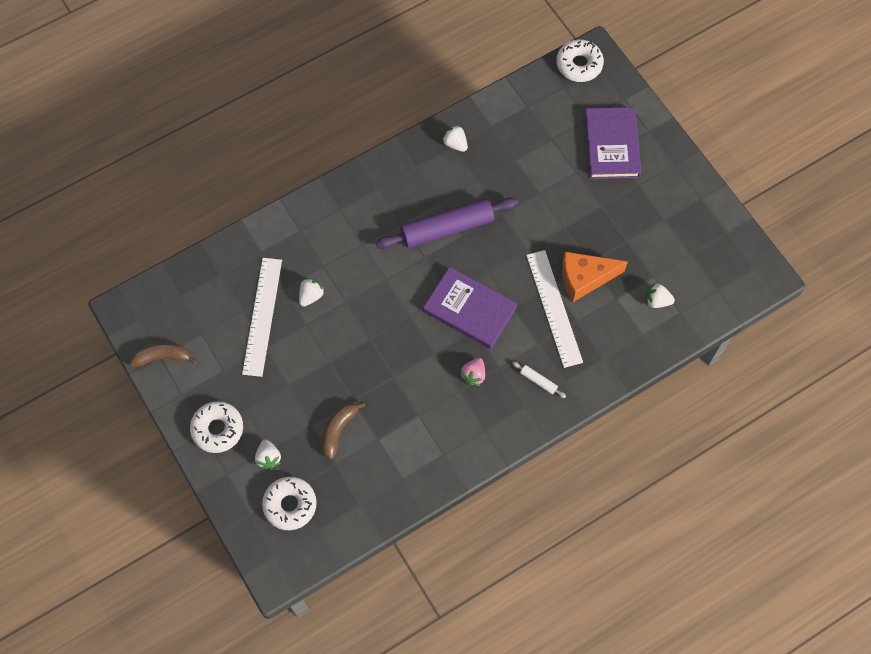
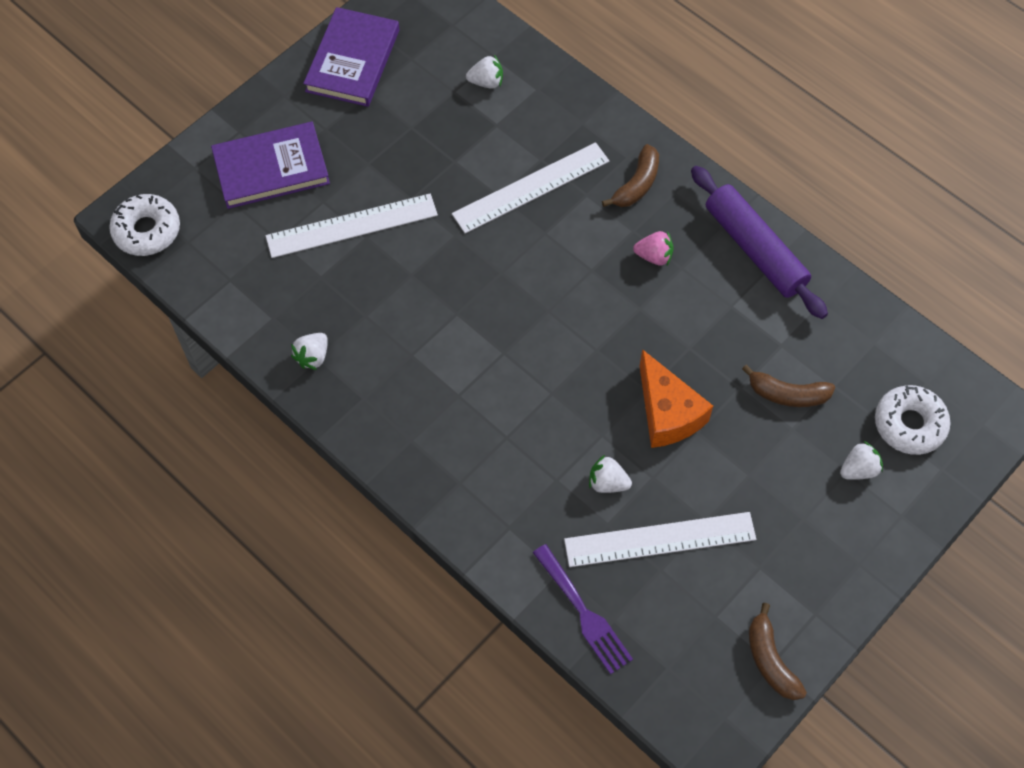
camera: 105 degrees left, 5 degrees down
(217, 429) = (846, 547): white donut -> none
(230, 258) = (584, 613): none -> purple fork
(447, 228) = (451, 335): purple rolling pin -> purple rolling pin (755, 249)
(470, 309) = (564, 281): purple book -> purple book (352, 60)
(538, 381) = (636, 184): white rolling pin -> brown banana
(551, 186) = (352, 226): none -> white ruler
(584, 278) = (479, 162): orange cheese -> orange cheese (667, 413)
(657, 301) = (486, 82): white strawberry -> white strawberry turned 90 degrees counterclockwise

